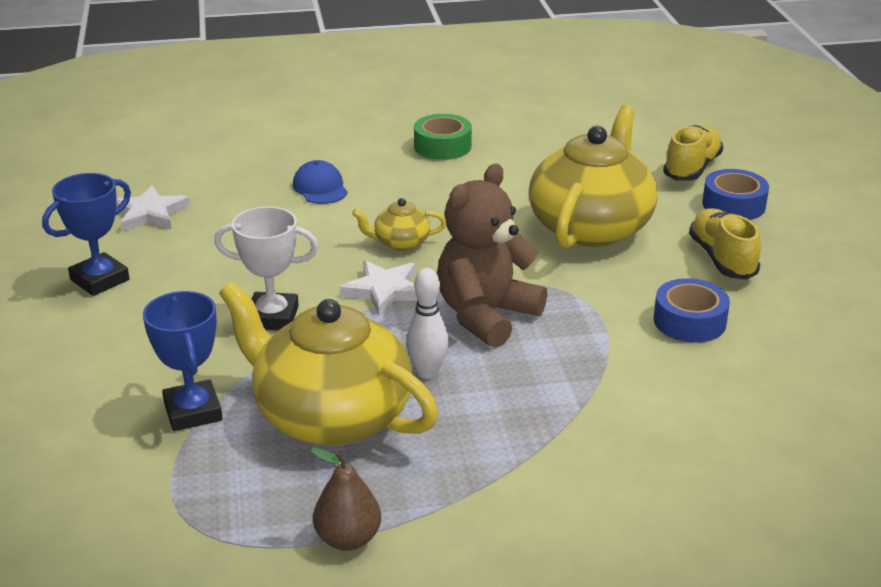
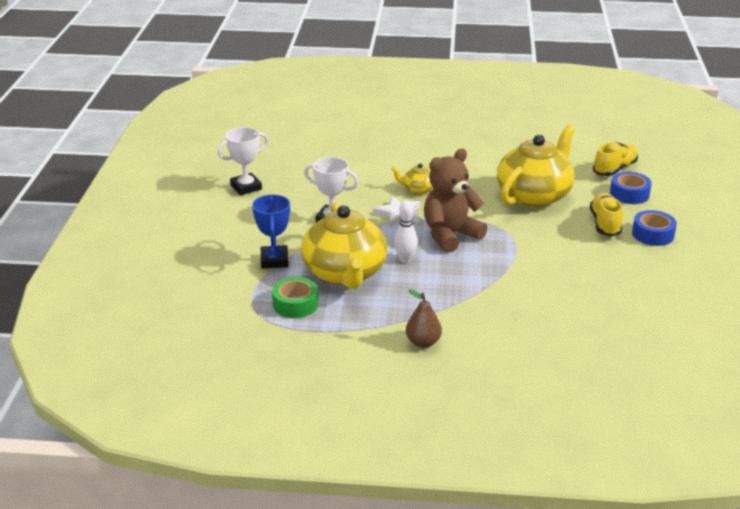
camera: 15 degrees right, 0 degrees up
(99, 280) = (246, 187): blue trophy -> white trophy
(149, 213) = (283, 155): white star -> none
(320, 188) = (384, 152): blue cap -> none
(330, 416) = (345, 273): yellow teapot -> yellow teapot turned 150 degrees counterclockwise
(348, 539) = (332, 331): brown pear -> brown pear (423, 342)
(442, 146) = (466, 137): green tape -> green tape (295, 304)
(689, 321) = (567, 255): blue tape -> blue tape (653, 234)

